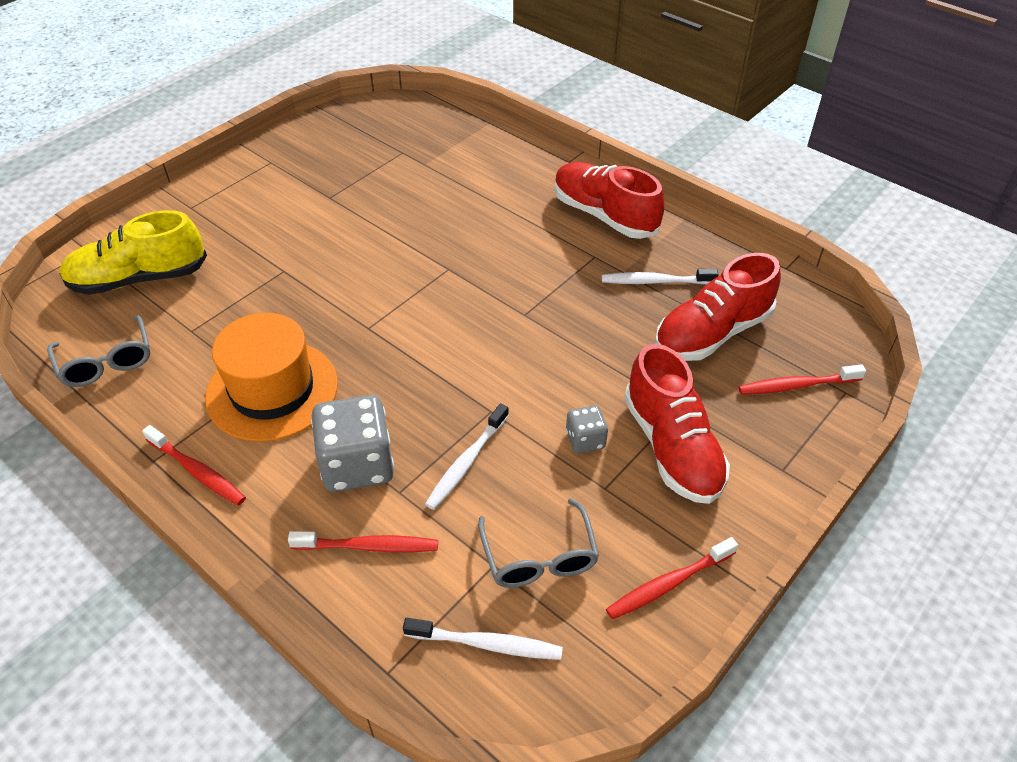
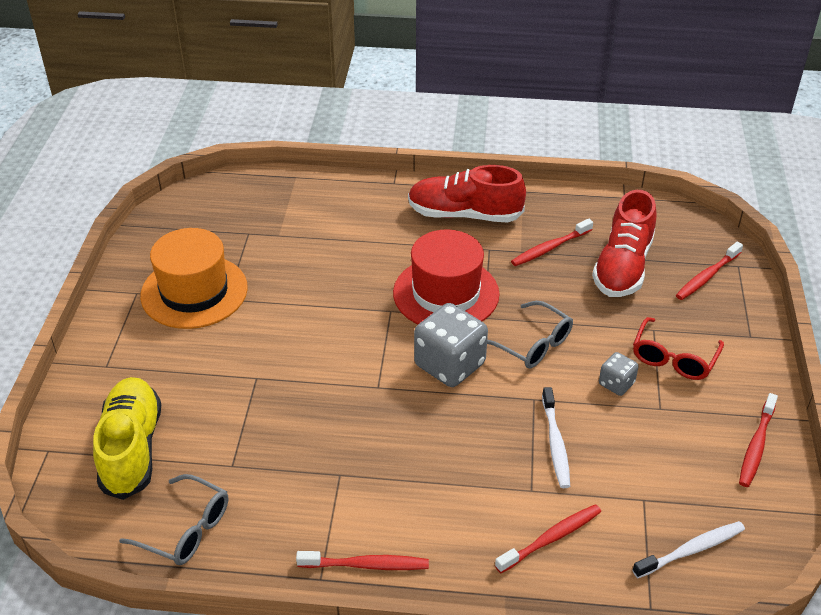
camera: 35 degrees left, 5 degrees down
(139, 279) = (131, 449): yellow shoe -> yellow shoe turned 135 degrees clockwise
(272, 390) = (356, 473): orange hat -> orange hat (194, 292)
(357, 464) = (482, 489): grey dice -> grey dice (449, 365)
(512, 277) = (446, 293): none -> red hat
(539, 556) = (665, 476): grey glasses -> grey glasses (532, 344)
(655, 281) = (550, 248): white toothbrush -> red toothbrush
(672, 447) = (674, 358): red shoe -> red glasses

